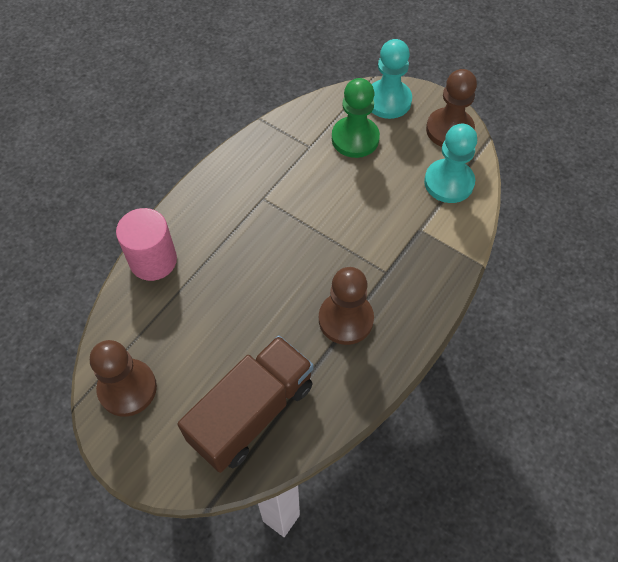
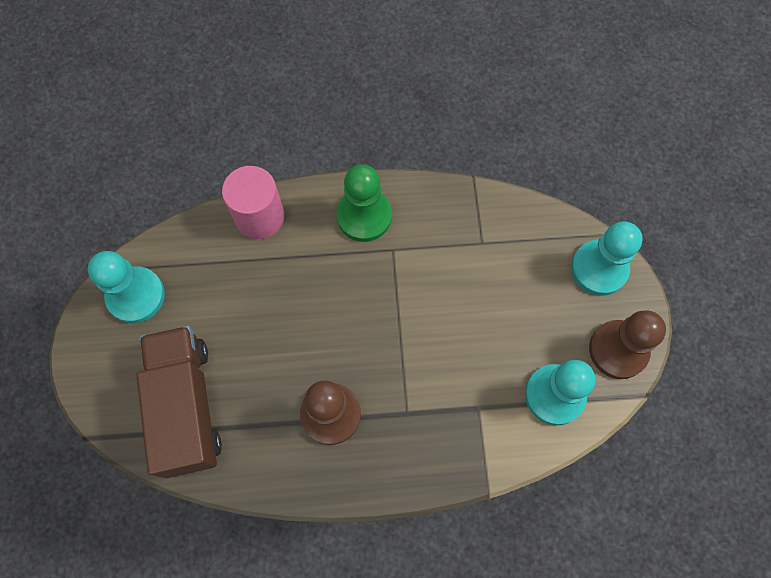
camera: 50 degrees right, 10 degrees up
(127, 388) = (136, 296): brown pawn -> turquoise pawn
(252, 412) = (186, 406): brown truck -> brown truck turned 105 degrees counterclockwise
(355, 138) = (527, 274): green pawn -> green pawn (364, 216)

